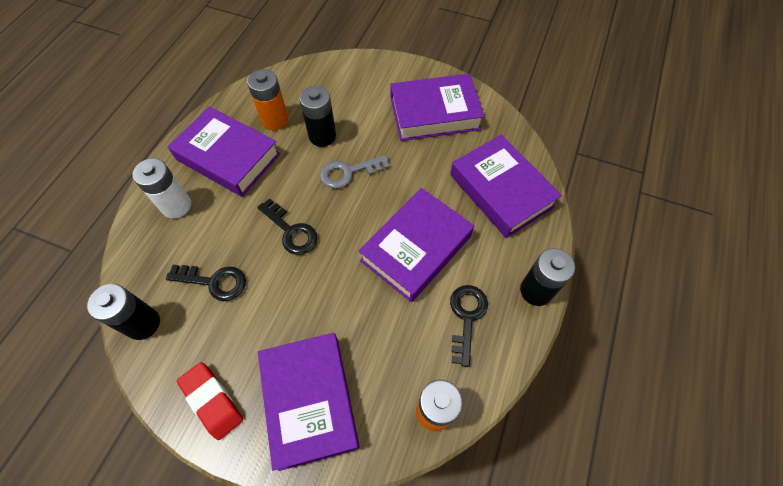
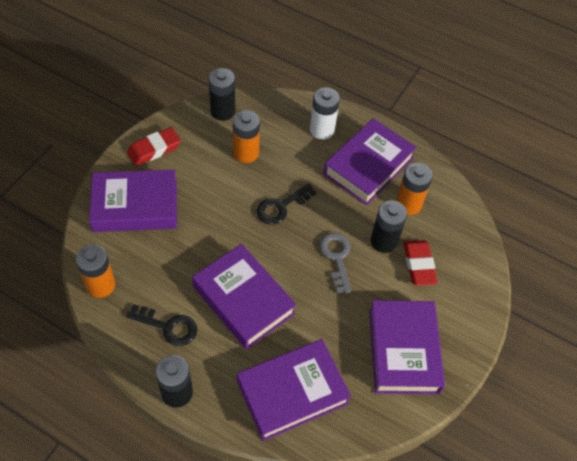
camera: 95 degrees right, 5 degrees down
(214, 282) = (246, 153): black key -> orange battery
(344, 108) = (419, 265): none -> red eraser

